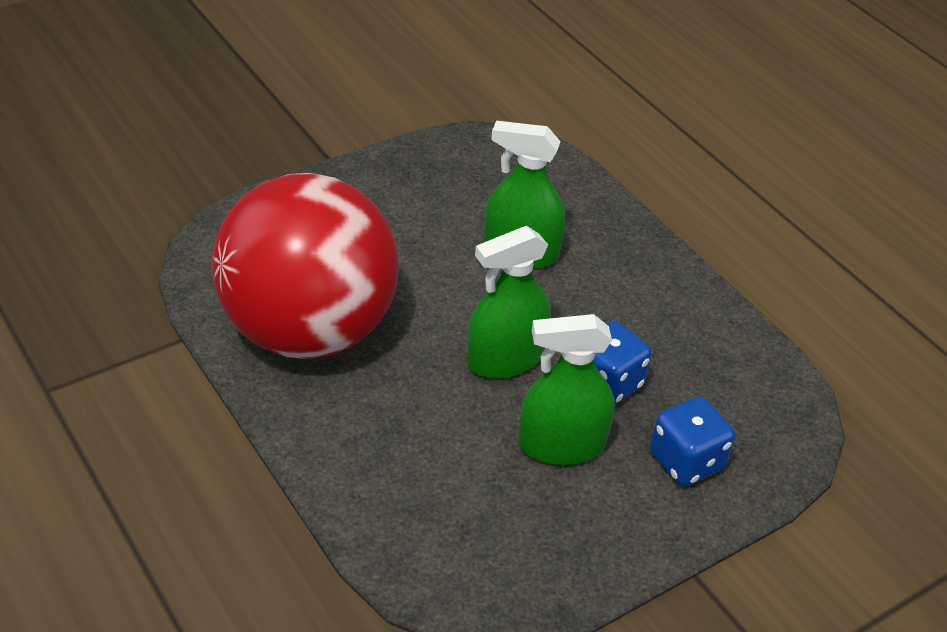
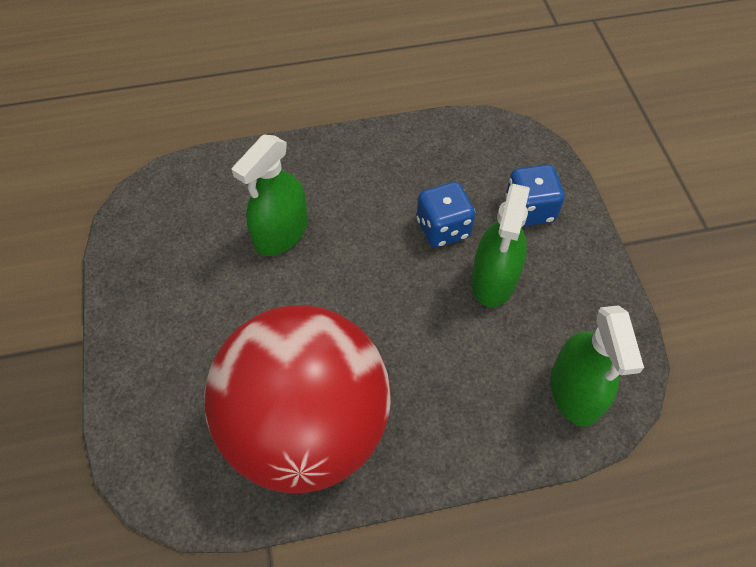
camera: 65 degrees left, 15 degrees up
(505, 359) = (395, 285): green spray bottle -> green spray bottle (575, 392)

